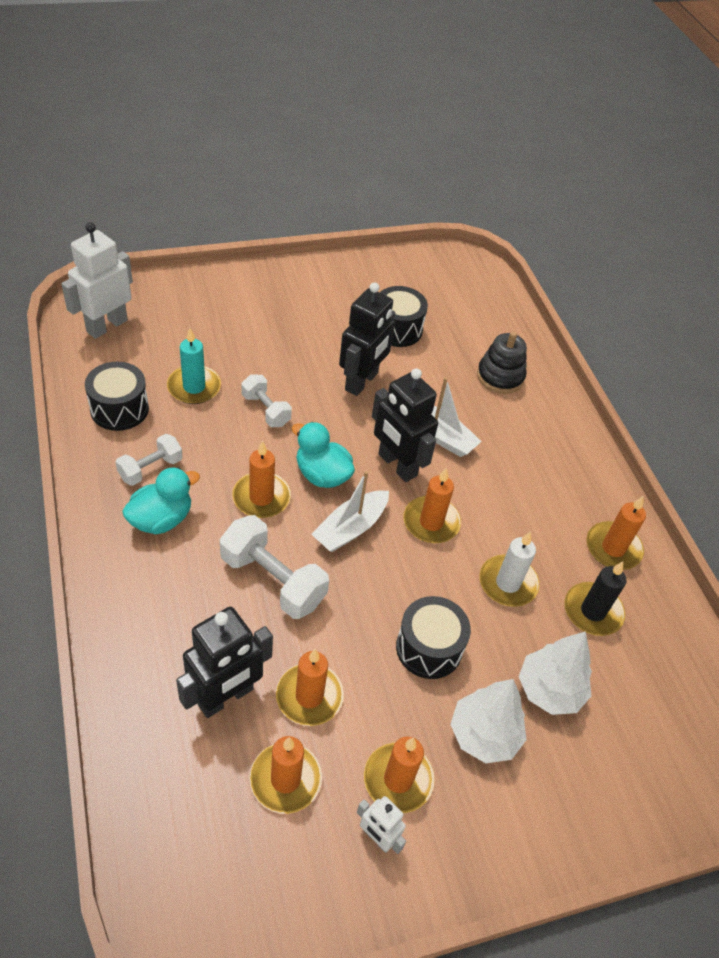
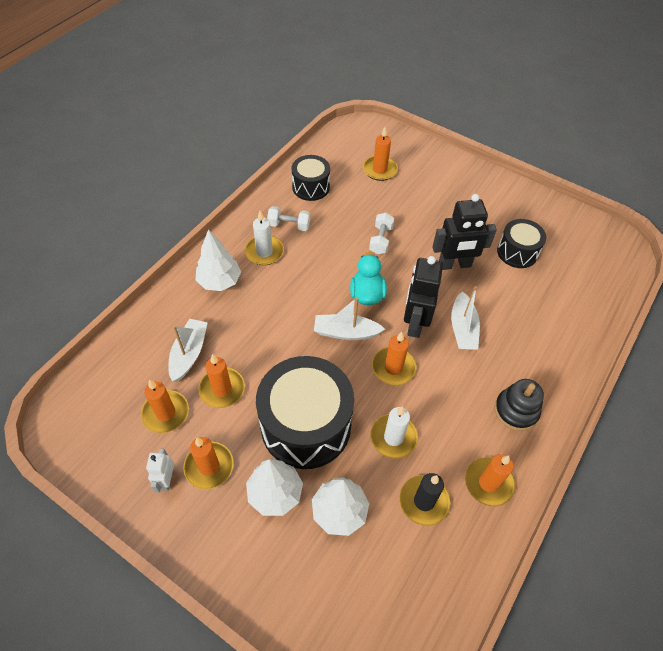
camera: 55 degrees right, 5 degrees up
(106, 326) = (355, 143): white robot -> none
(153, 592) = (219, 281): none -> white tree
(161, 519) = (264, 252): turquoise duck -> white candle
(194, 387) = (359, 202): turquoise candle -> none
(226, 697) = (189, 353): black robot -> white boat
(261, 497) = (322, 280): orange candle -> orange candle (379, 170)
(273, 580) = (276, 323): white dumbbell -> none
(429, 648) = (306, 425): black drum -> black drum, size x1.84
(500, 376) = (550, 327): black stacking toy -> black stacking toy (516, 410)

